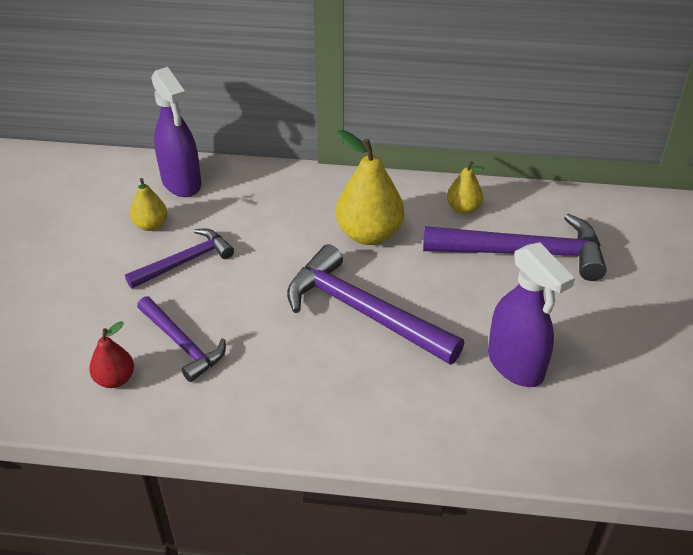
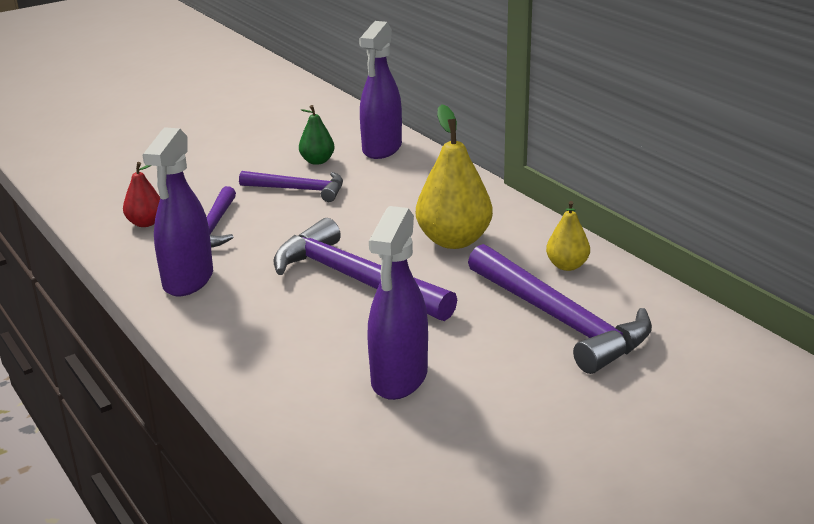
camera: 50 degrees right, 15 degrees down
(151, 225) = (317, 161): yellow pear -> green pear
(251, 403) = (188, 280): none -> purple spray bottle
(363, 312) = (355, 279): purple hammer -> purple hammer turned 45 degrees counterclockwise

